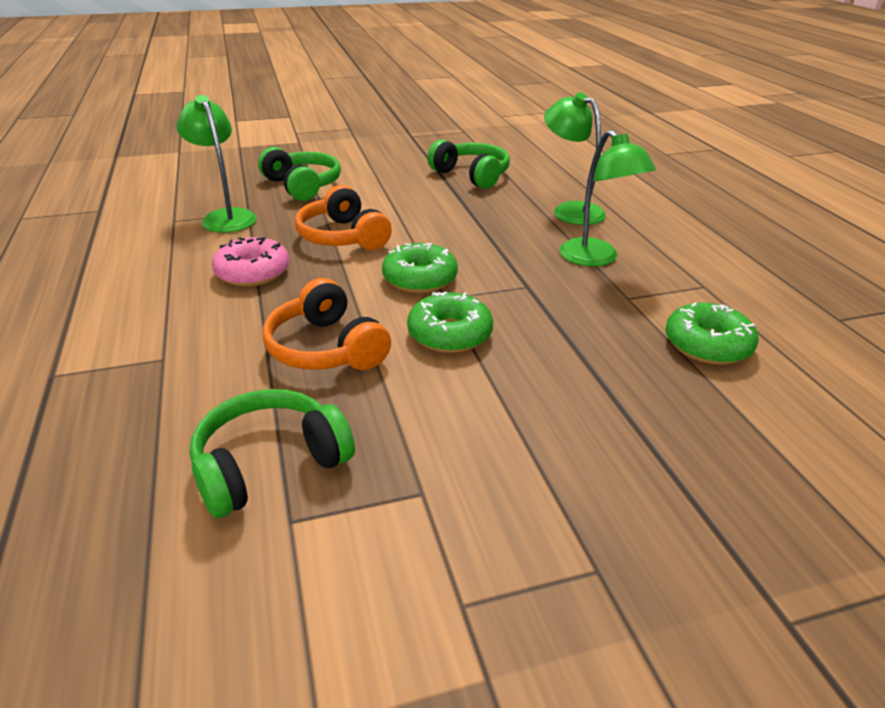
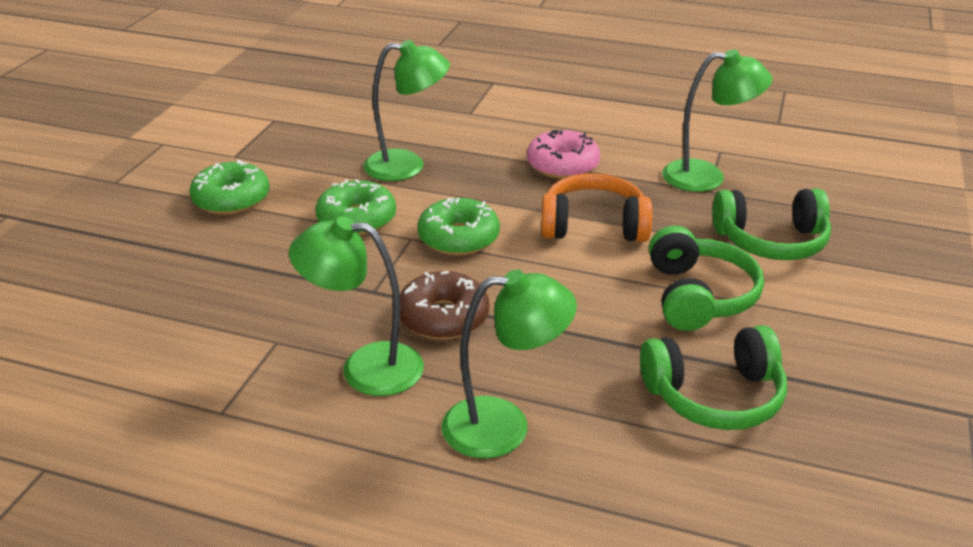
camera: 125 degrees right, 0 degrees up
(269, 464) = (320, 123): green headphones -> green headphones (698, 296)
(326, 348) = (407, 166): orange headphones -> green lamp
(515, 252) = (443, 317): none -> brown donut
(707, 345) = (159, 340): green donut -> green donut (231, 199)

